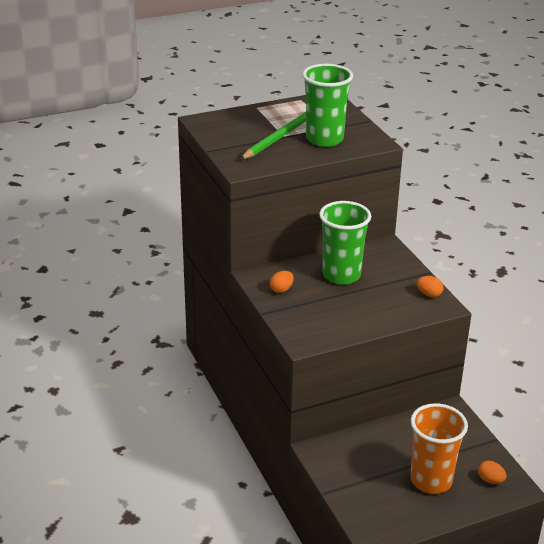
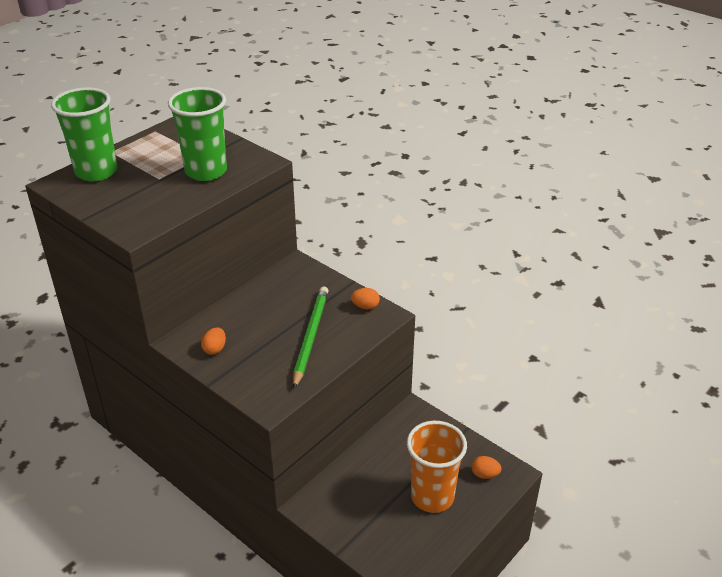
camera: 25 degrees left, 5 degrees up
(279, 137) = (156, 181): green pencil -> green pencil (310, 337)
(341, 275) = (268, 312): green cup -> green cup (96, 172)

